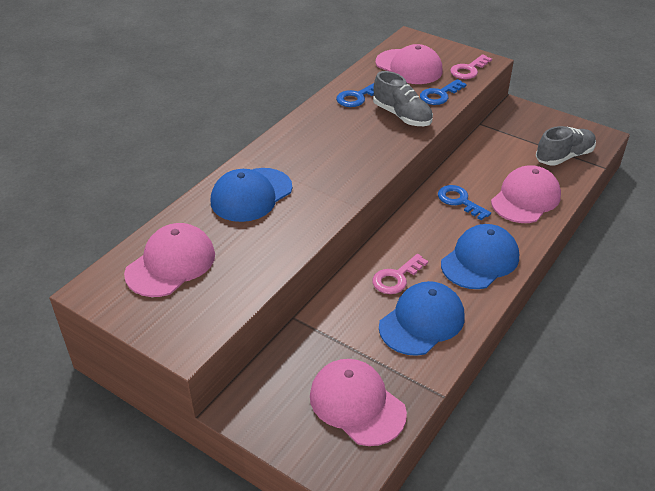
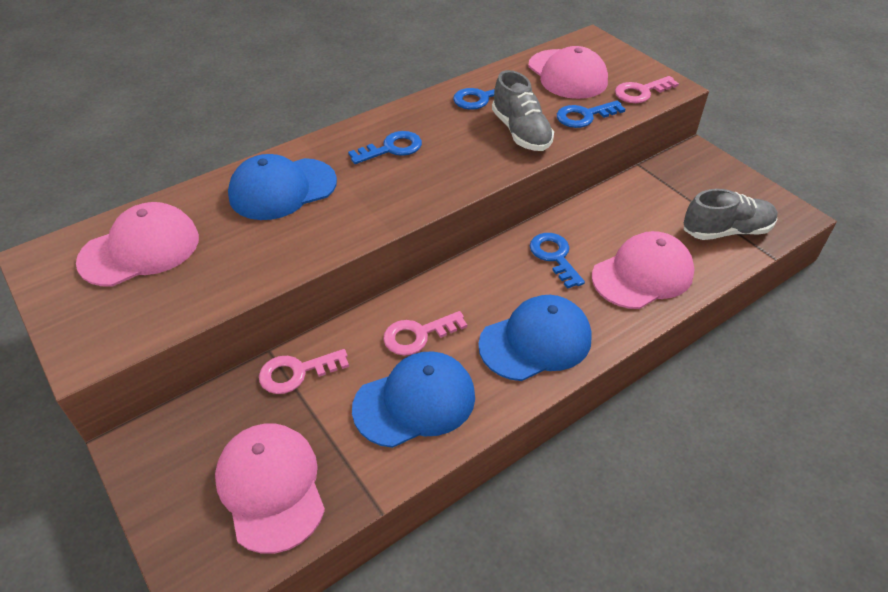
camera: 20 degrees right, 5 degrees up
(314, 147) = (392, 148): none -> blue key
(324, 326) = (296, 372): none -> pink key

